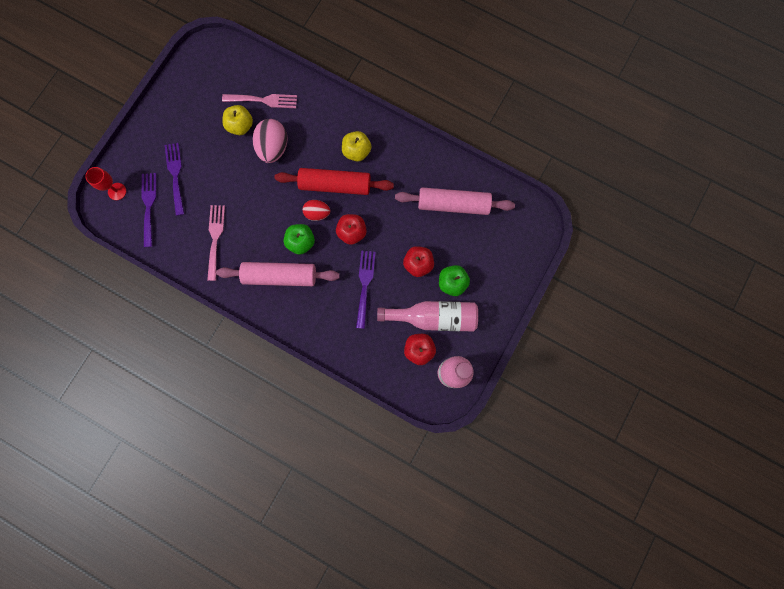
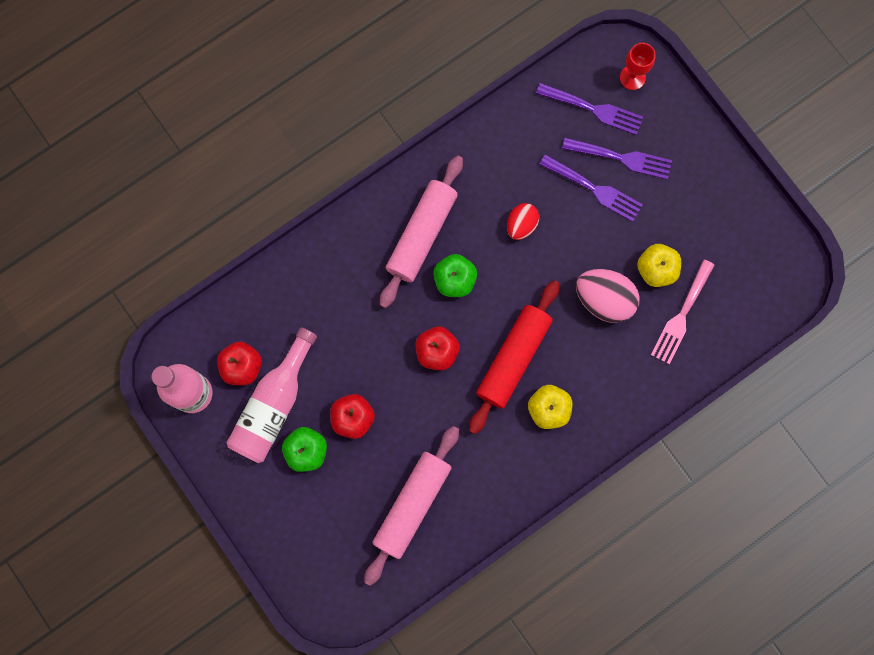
camera: 115 degrees right, 0 degrees up
(215, 238) = (510, 174): pink fork -> none
(317, 213) = (484, 318): red egg -> red egg (521, 225)
(364, 285) = (358, 336): purple fork -> purple fork (594, 189)

